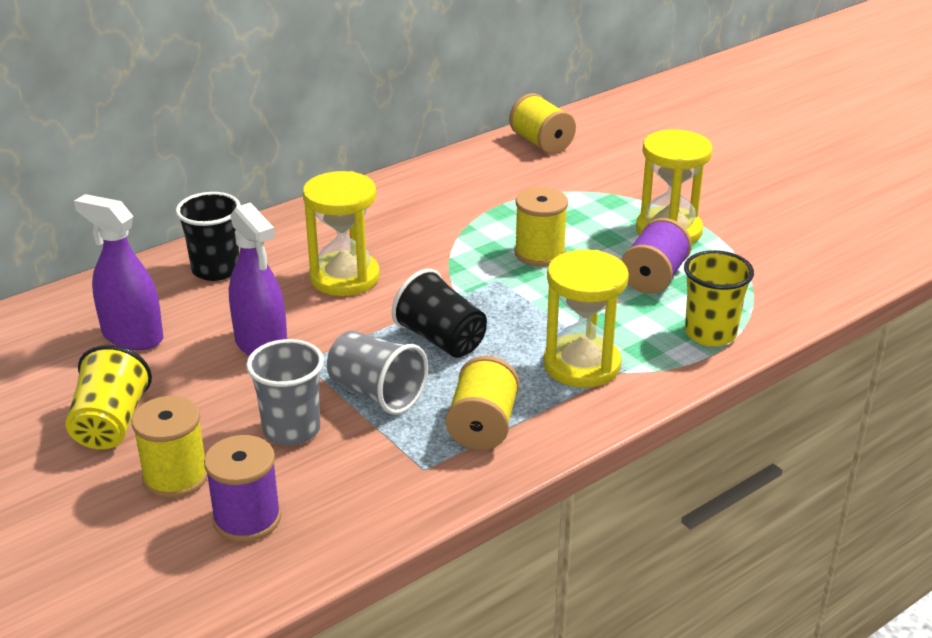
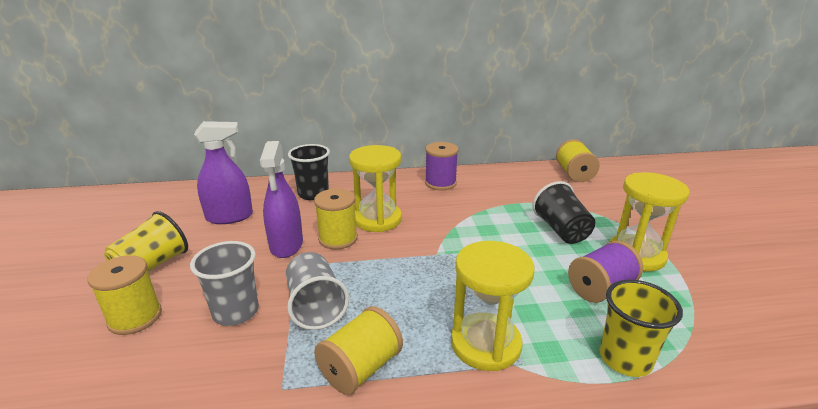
camera: 30 degrees right, 5 degrees down
(132, 336) = (229, 217): purple spray bottle -> purple spray bottle turned 105 degrees clockwise
(247, 519) = (128, 373): purple spool -> purple spool (440, 183)
(441, 340) = (397, 282): black cup -> black cup (561, 230)
(539, 253) = (519, 242): yellow spool -> yellow spool (338, 238)

